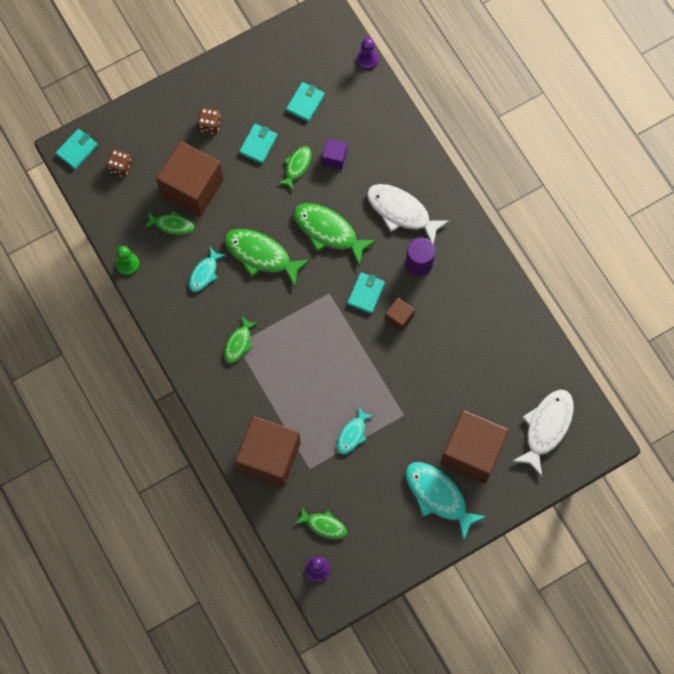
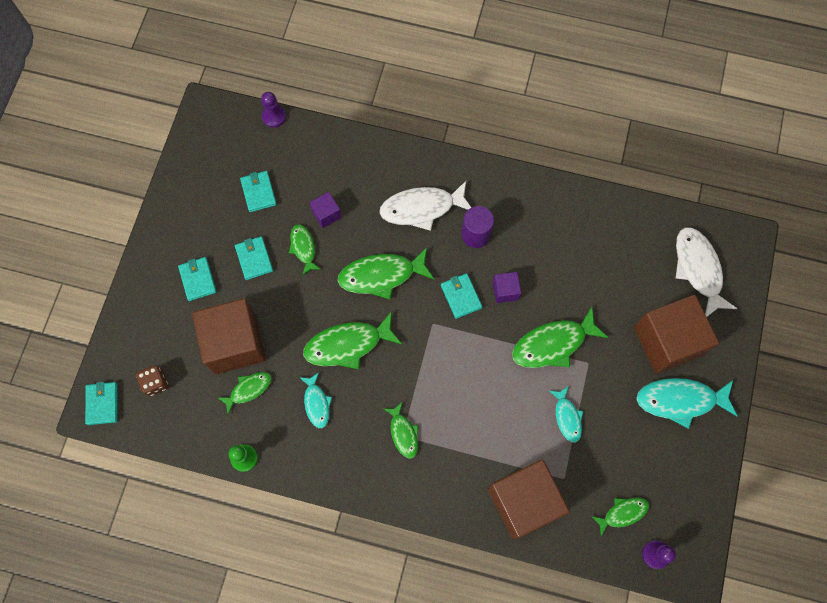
camera: 45 degrees left, 0 degrees up
(209, 125) = (198, 279): brown dice -> turquoise wallet
(393, 381) = (553, 344): none -> green fish
(399, 317) = (505, 291): brown cube -> purple cube

